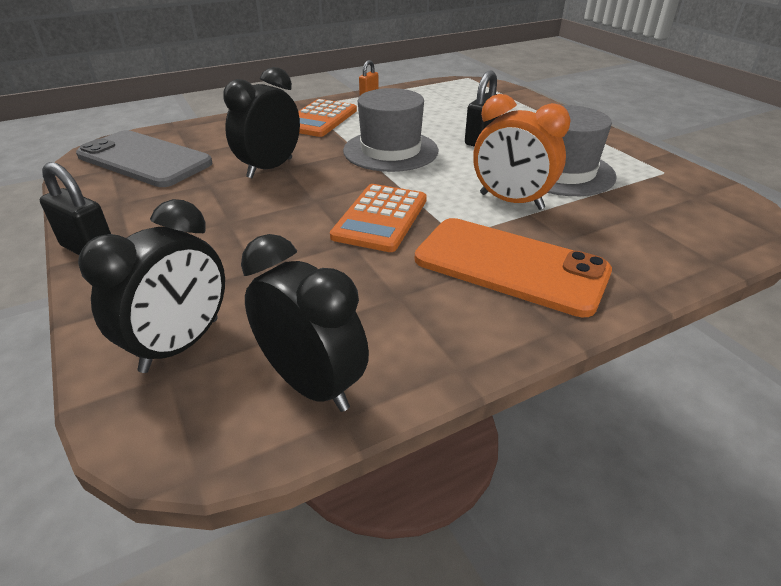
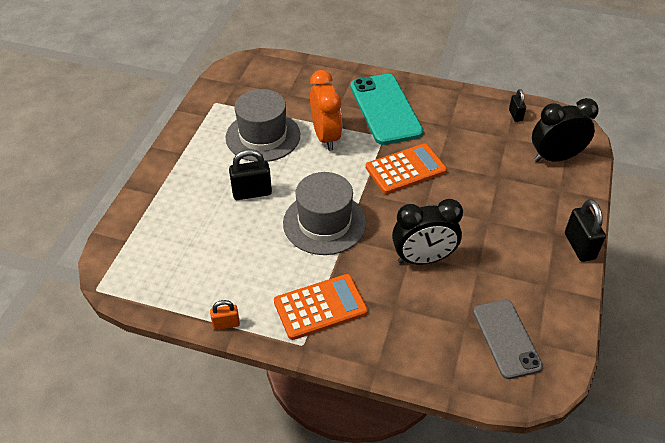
camera: 135 degrees left, 10 degrees up
(144, 159) = (506, 338): grey phone -> grey phone, size x0.67
(312, 384) = (515, 115): black clock -> black padlock
(510, 266) = (385, 109): orange phone -> turquoise phone

